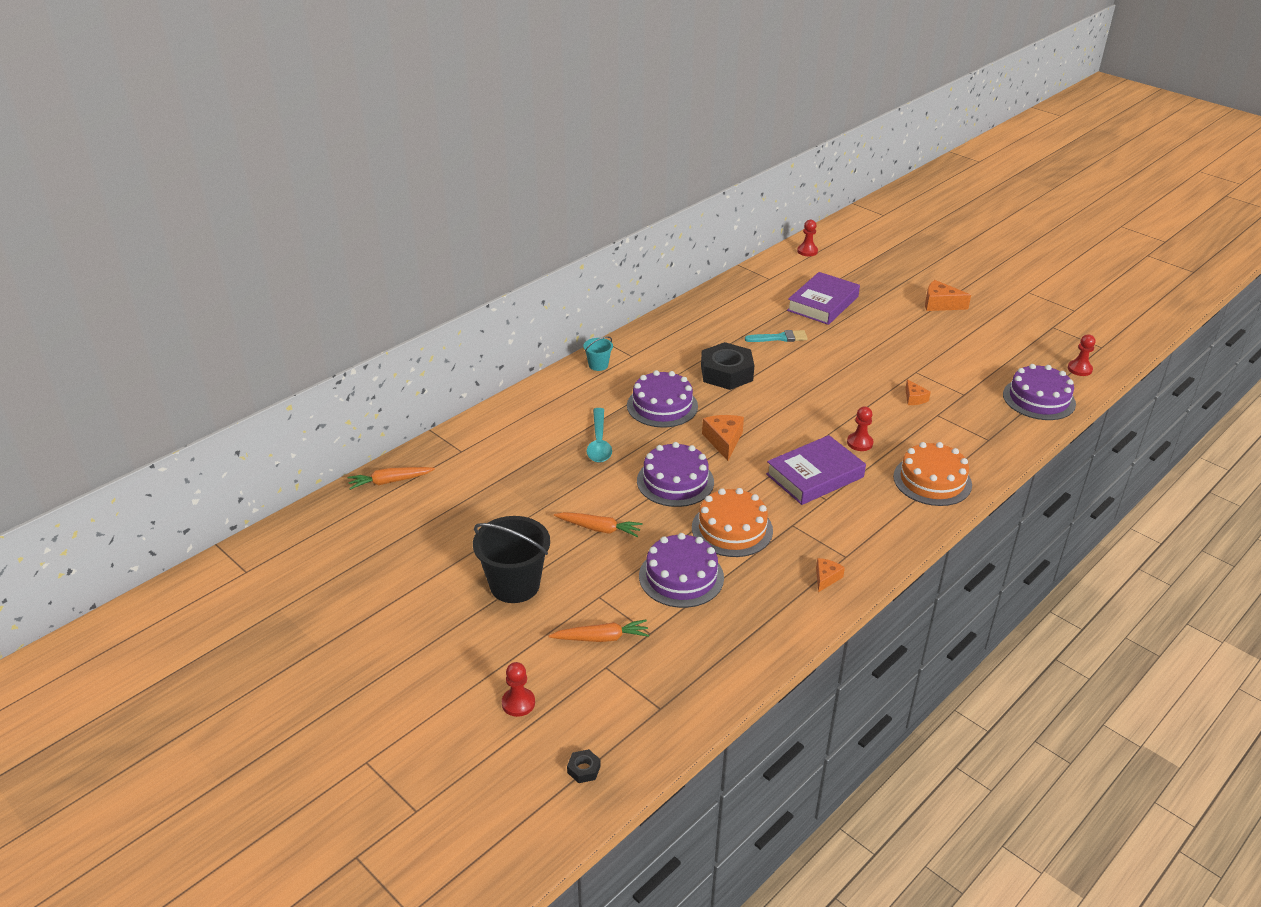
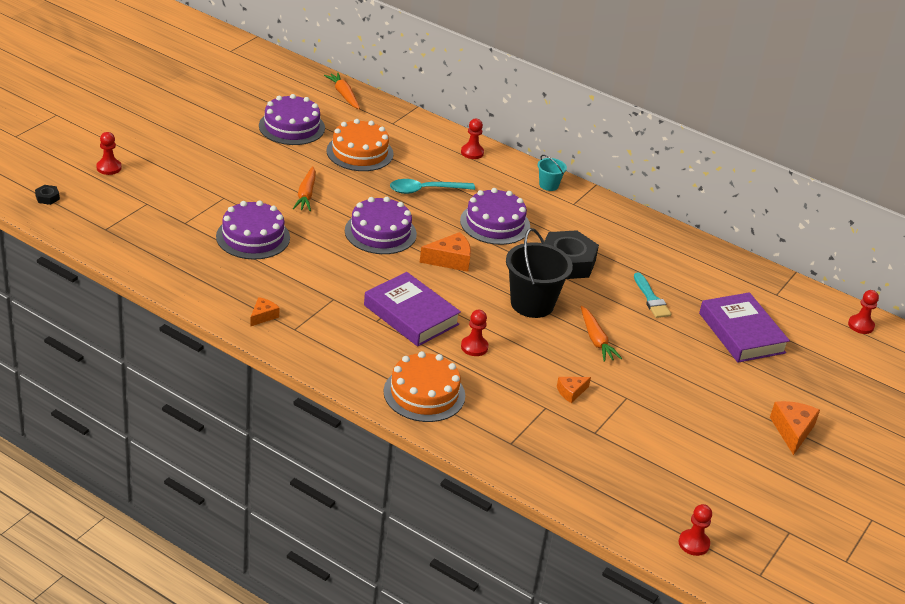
camera: 75 degrees right, 0 degrees up
(514, 585) = (231, 159): black bucket -> black bucket (532, 304)
(532, 404) = (472, 152): none -> red pawn
(601, 638) = (177, 200): orange carrot -> orange carrot (596, 340)
(732, 529) = (320, 264): orange cake -> orange cake (360, 152)
(822, 303) = (741, 333): purple book -> purple book turned 45 degrees clockwise
(826, 578) = (263, 316): orange cheese -> orange cheese turned 75 degrees counterclockwise
(1039, 399) = (609, 495): purple cake -> purple cake (292, 127)

